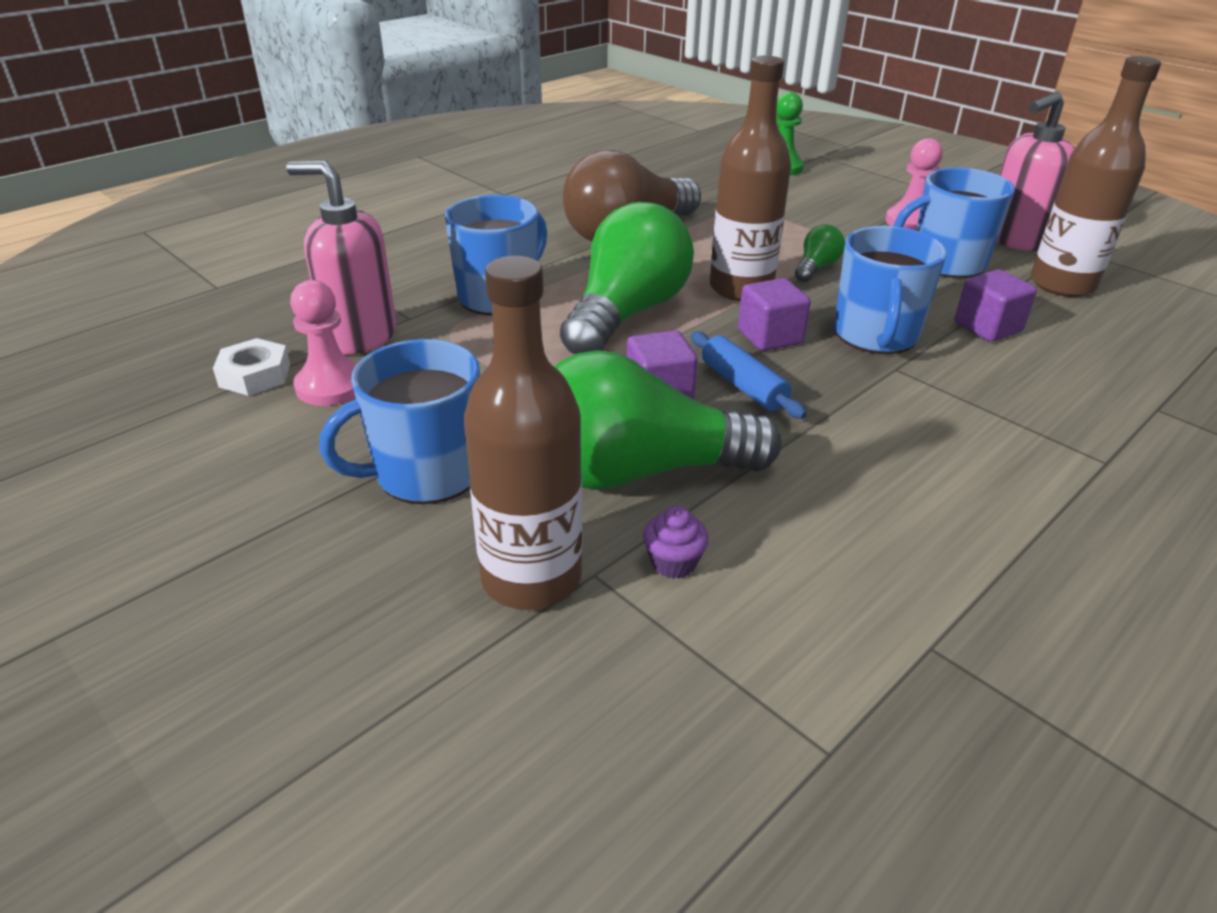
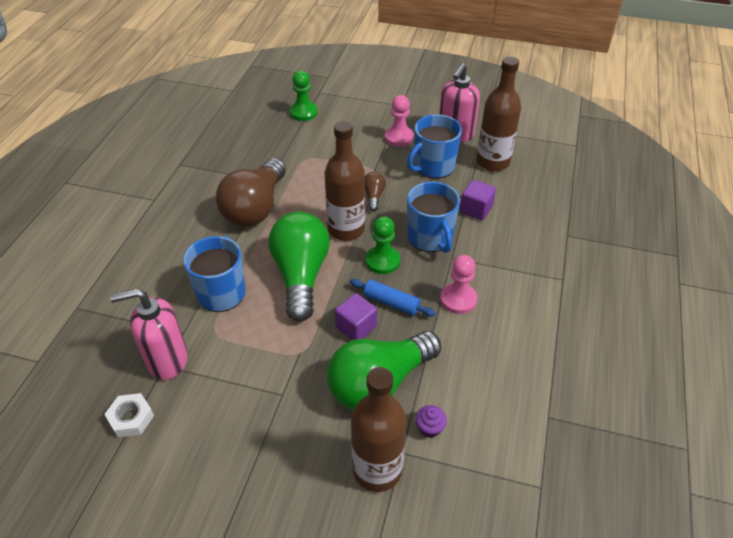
camera: 30 degrees left, 10 degrees up
(331, 386) = (182, 404): pink pawn -> pink pawn (458, 299)
(426, 473) = (282, 436): blue mug -> none
(770, 336) = (382, 261): purple cube -> green pawn
(816, 268) = (373, 196): green light bulb -> brown light bulb

